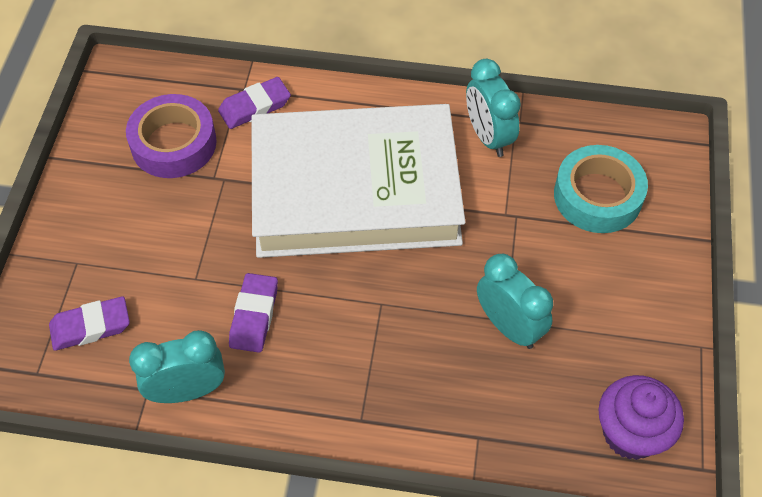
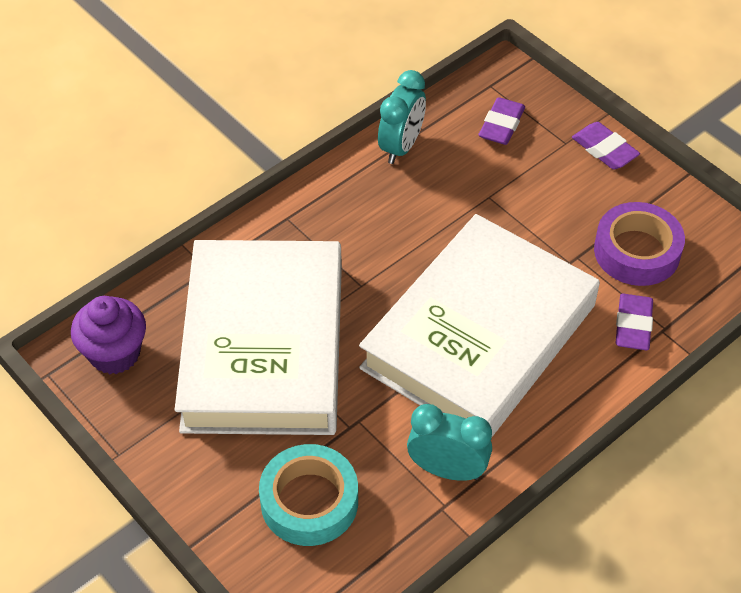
camera: 130 degrees right, 5 degrees down
(254, 316) = (424, 210): purple eraser -> purple eraser (604, 150)
(509, 326) = (263, 346): turquoise clock -> white book

